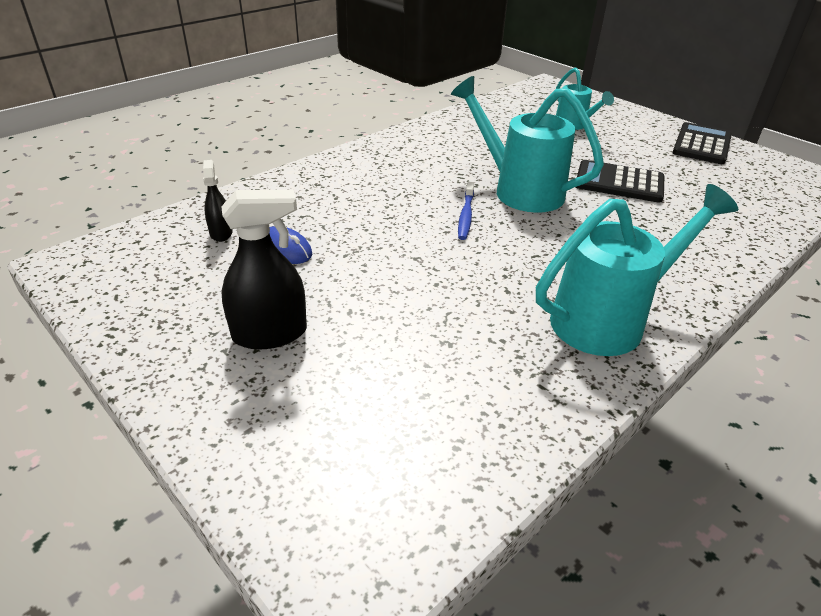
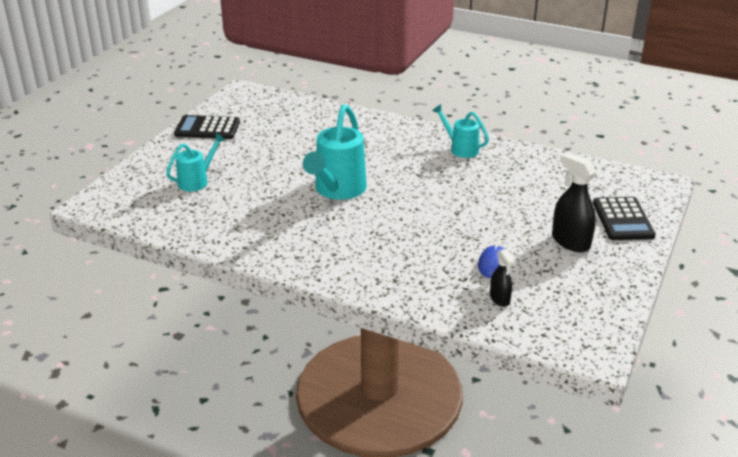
camera: 110 degrees left, 5 degrees down
(221, 233) = (499, 299): black spray bottle -> black spray bottle turned 75 degrees counterclockwise
(466, 216) = (391, 205): blue toothbrush -> none
(608, 320) = (460, 149): turquoise watering can -> turquoise watering can, size x0.58
(619, 182) = (297, 155): black calculator -> black calculator (622, 219)

